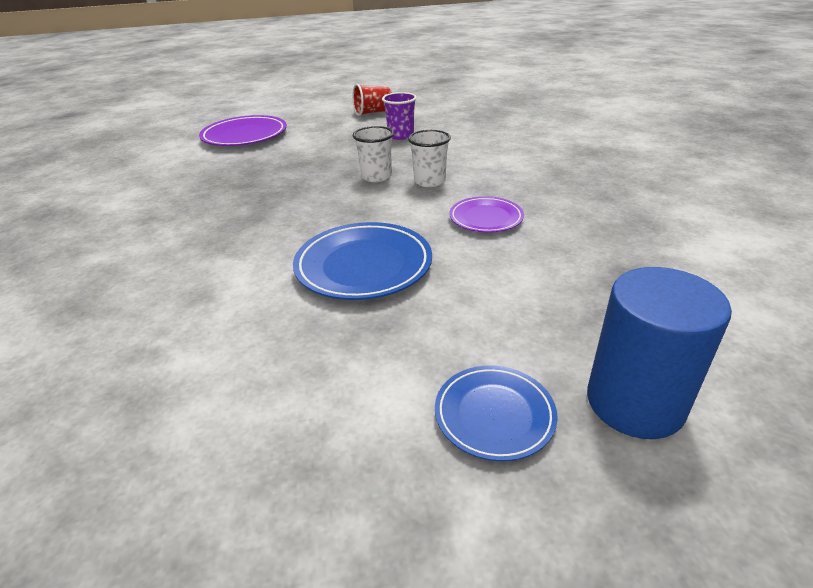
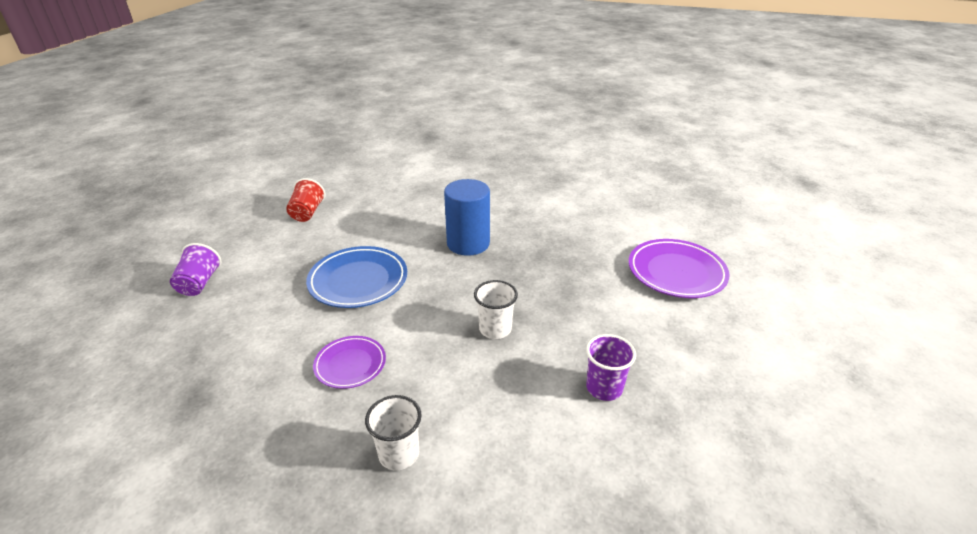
camera: 115 degrees right, 0 degrees up
(373, 113) = (721, 394): red cup -> red cup (307, 213)
(429, 181) = (453, 360): white cup -> white cup (399, 454)
(494, 415) = (199, 283): blue plate -> purple cup
(634, 402) = (139, 329): blue cylinder -> blue cylinder (468, 243)

